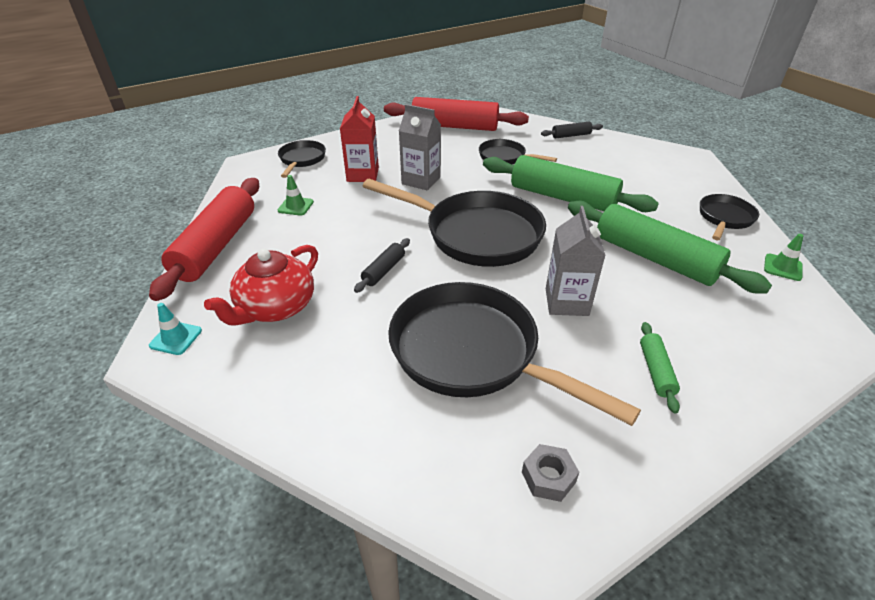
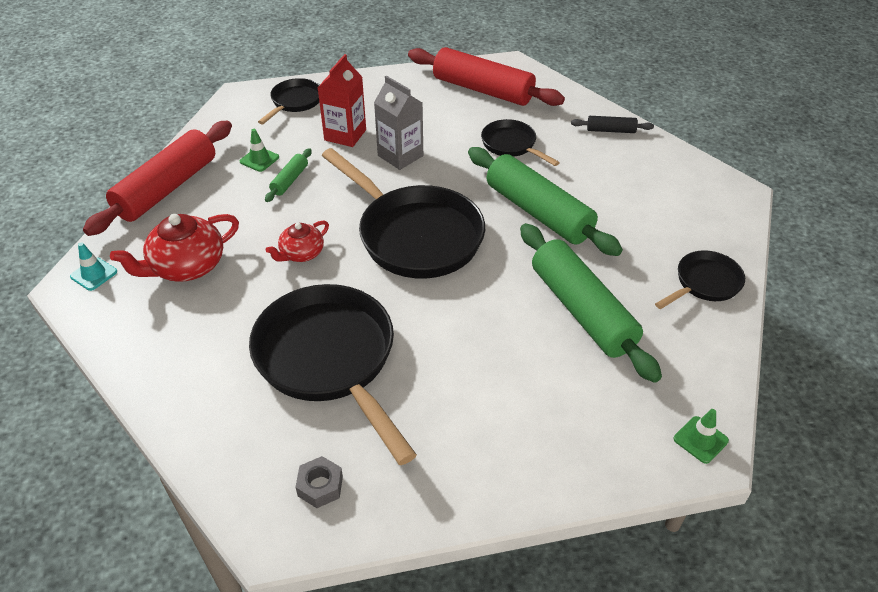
camera: 20 degrees right, 5 degrees up
(384, 270) = (301, 253): black rolling pin -> red teapot
(566, 302) = (453, 334): grey carton -> none
(656, 371) = (486, 426): green rolling pin -> green rolling pin (290, 180)
(782, 267) = (718, 359): green traffic cone -> green traffic cone (700, 440)

